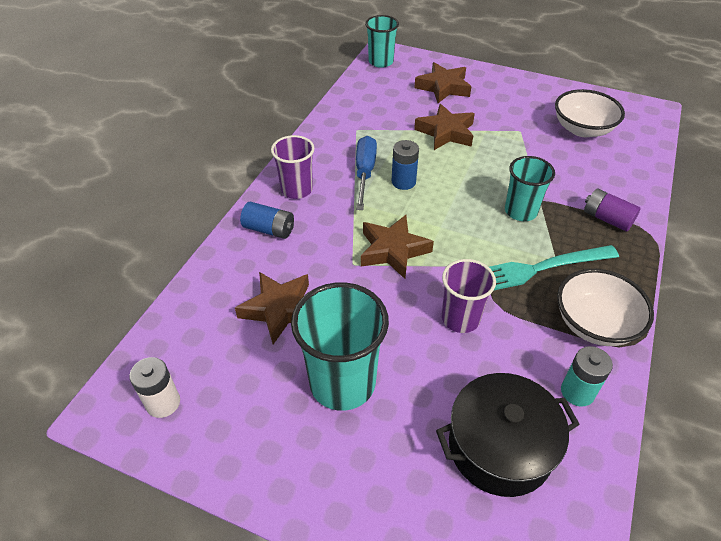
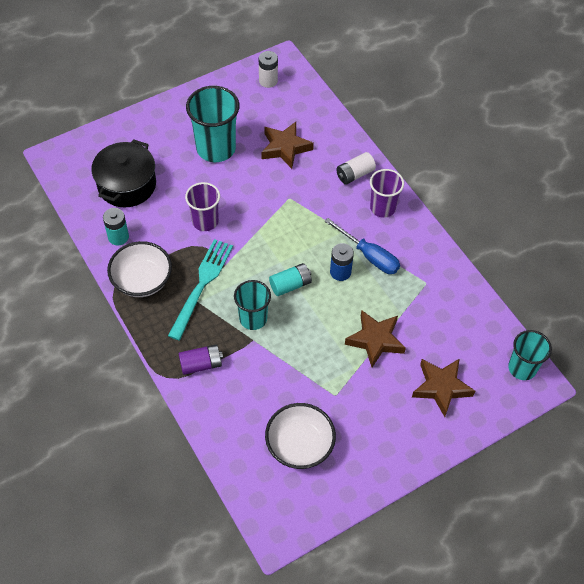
camera: 125 degrees right, 10 degrees up
(269, 229) = (355, 174): blue battery -> white battery
(393, 250) = (282, 224): brown star -> none
(456, 206) = (290, 285): none -> turquoise battery

